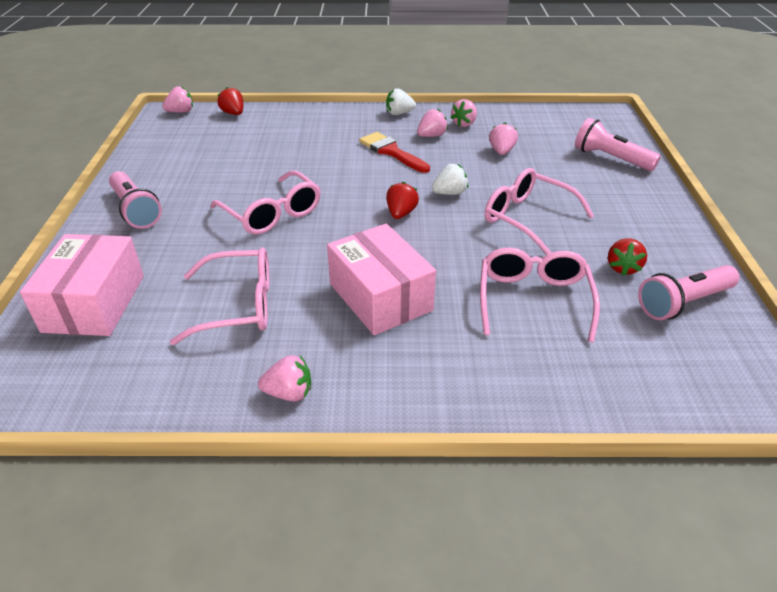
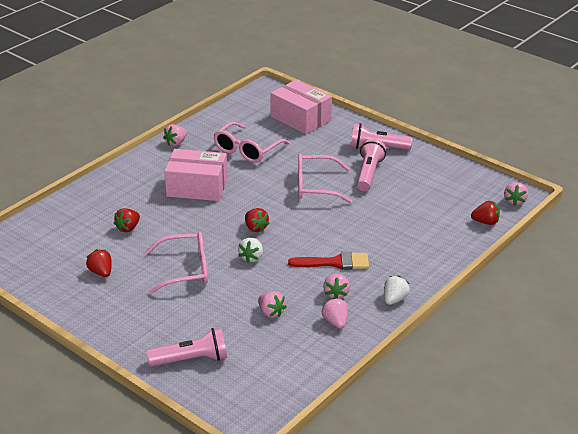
camera: 130 degrees right, 5 degrees down
(533, 299) = (128, 228): pink glasses -> red strawberry
(683, 303) = (54, 271): pink flashlight -> pink flashlight (369, 174)

